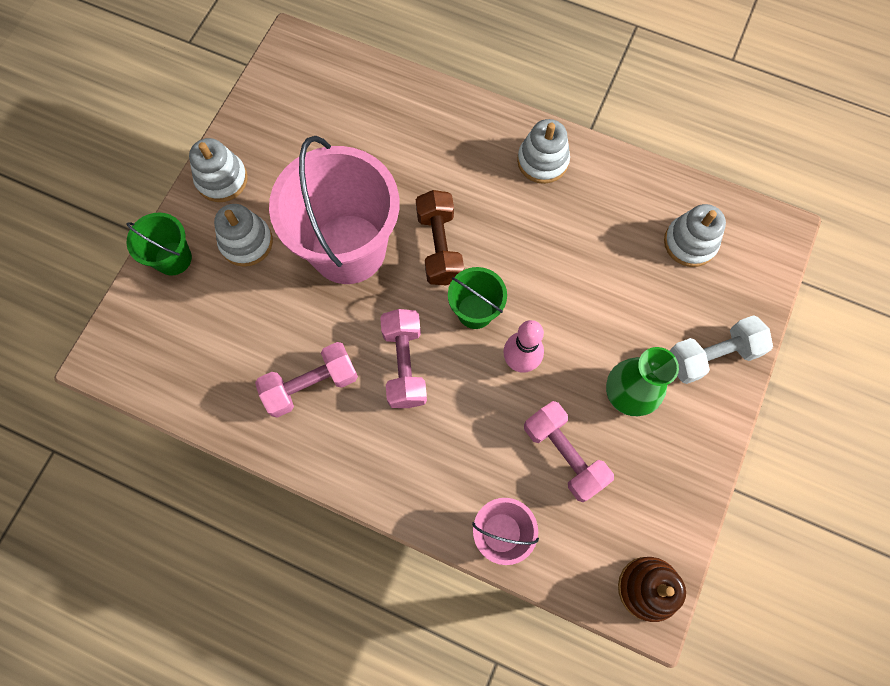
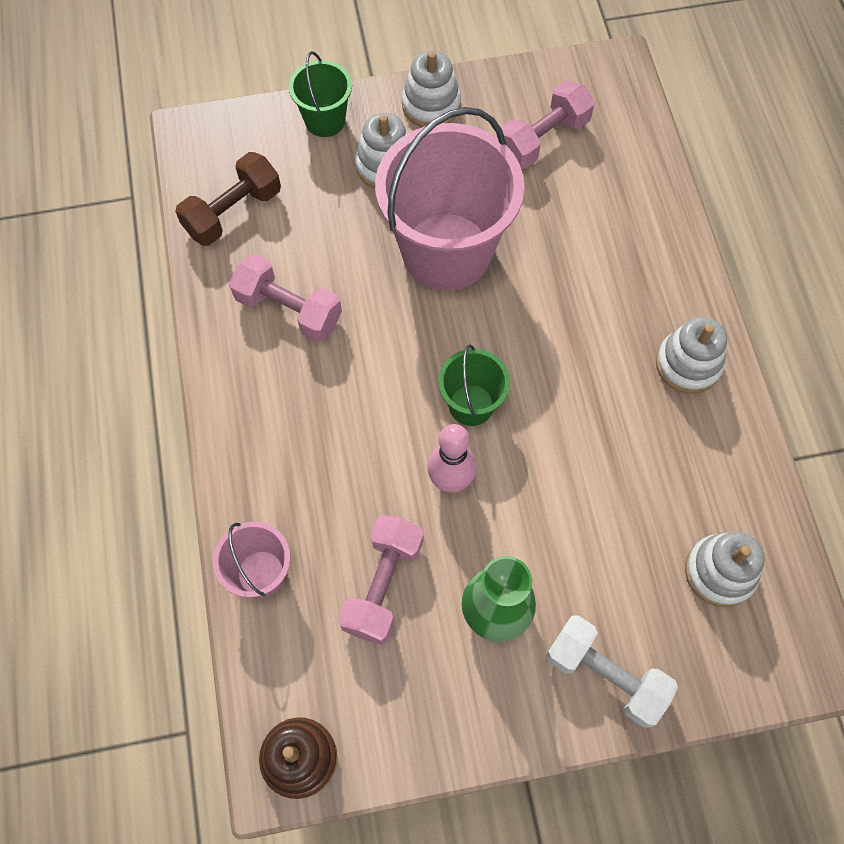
camera: 55 degrees right, 5 degrees down
(405, 364) = (368, 377): pink dumbbell -> pink dumbbell (543, 139)
(439, 246) = (513, 328): brown dumbbell -> brown dumbbell (233, 212)

